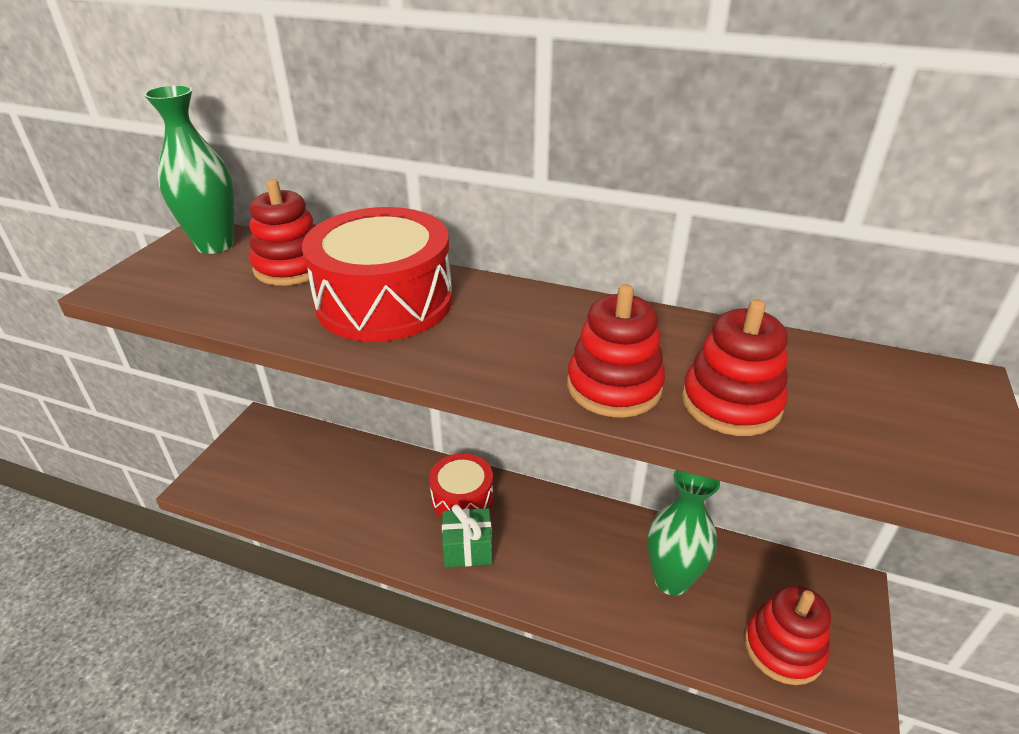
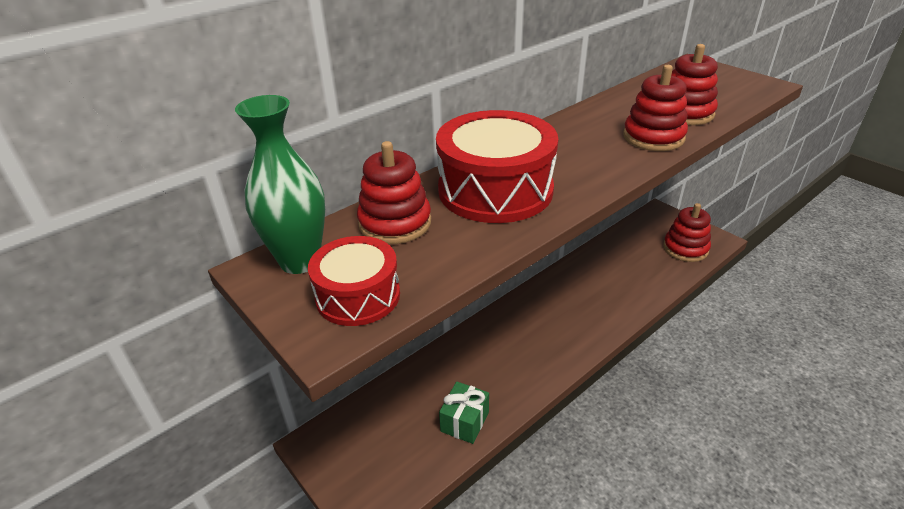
camera: 60 degrees left, 0 degrees up
(462, 498) = (505, 333): red drum -> red drum (358, 296)
(468, 548) = (555, 345): green gift -> green gift (464, 421)
(671, 580) = (625, 267): green vase -> none

